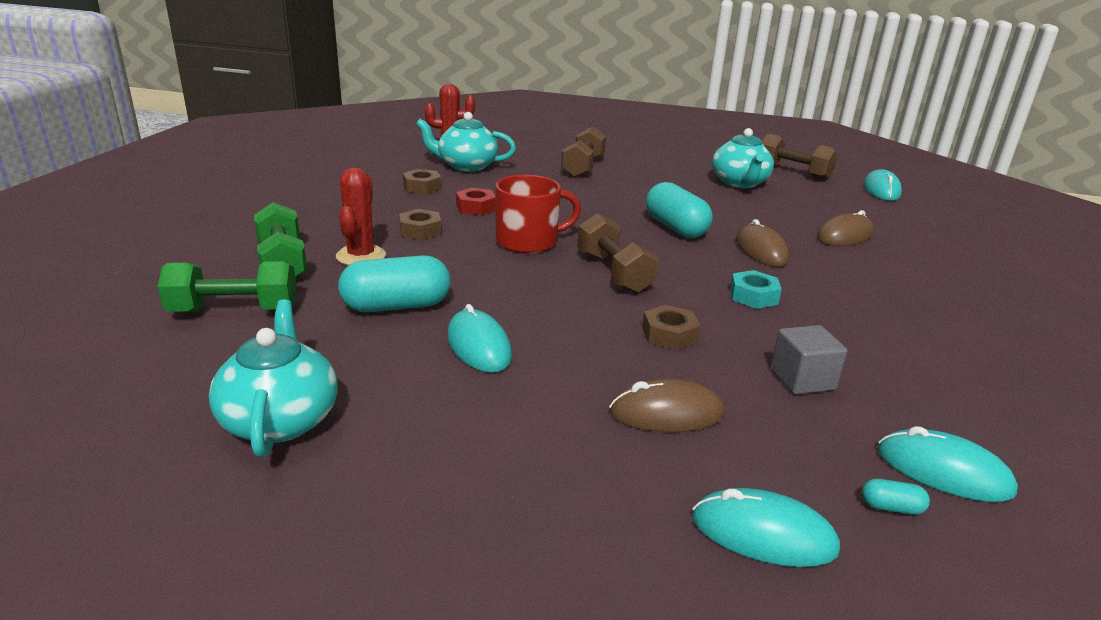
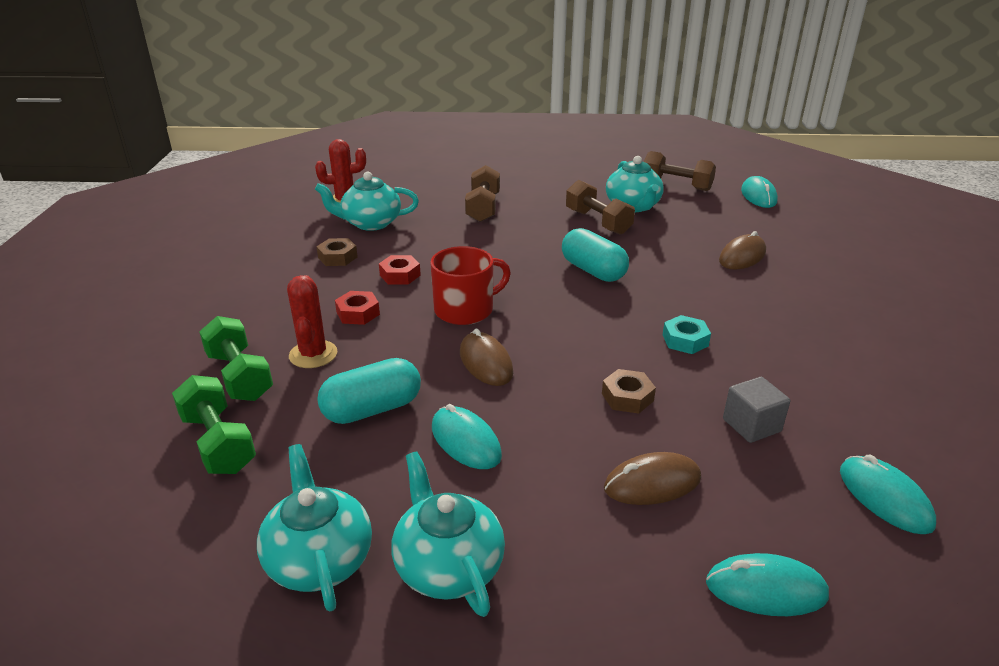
camera: 10 degrees left, 5 degrees up
(234, 310) = (218, 442): green dumbbell -> green dumbbell turned 75 degrees clockwise
(409, 448) = (447, 566): none -> turquoise teapot
(420, 231) = (358, 313): brown nut -> red nut
(613, 272) = (555, 334): brown dumbbell -> brown dumbbell (598, 222)
(761, 250) = (676, 285): brown mouse -> brown mouse (486, 362)
(891, 507) = (855, 542): turquoise capsule -> none
(943, 471) = (885, 498): turquoise mouse -> turquoise mouse turned 45 degrees clockwise

